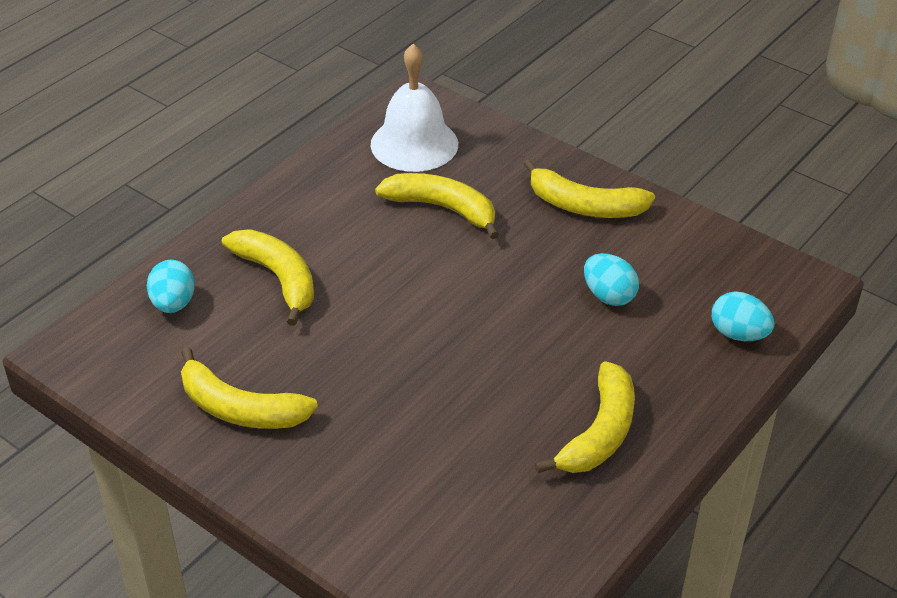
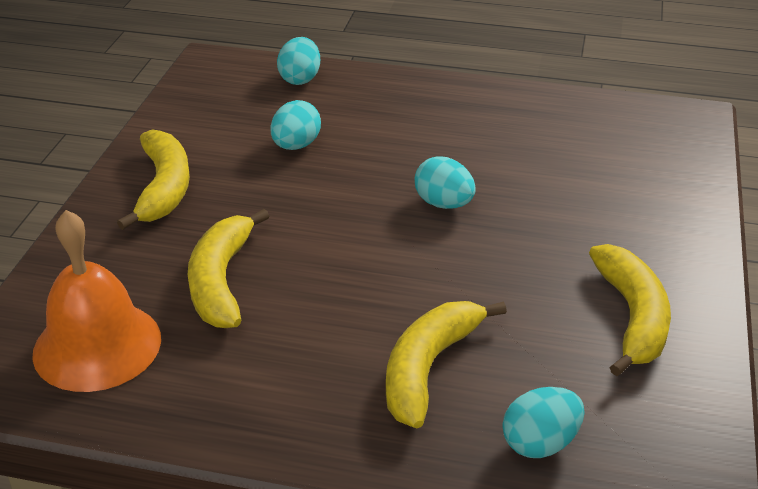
camera: 115 degrees left, 5 degrees down
(414, 144) = (97, 345): white bell -> orange bell
(459, 358) = (443, 204): none -> turquoise egg
(599, 432) = (465, 116): yellow banana -> none

